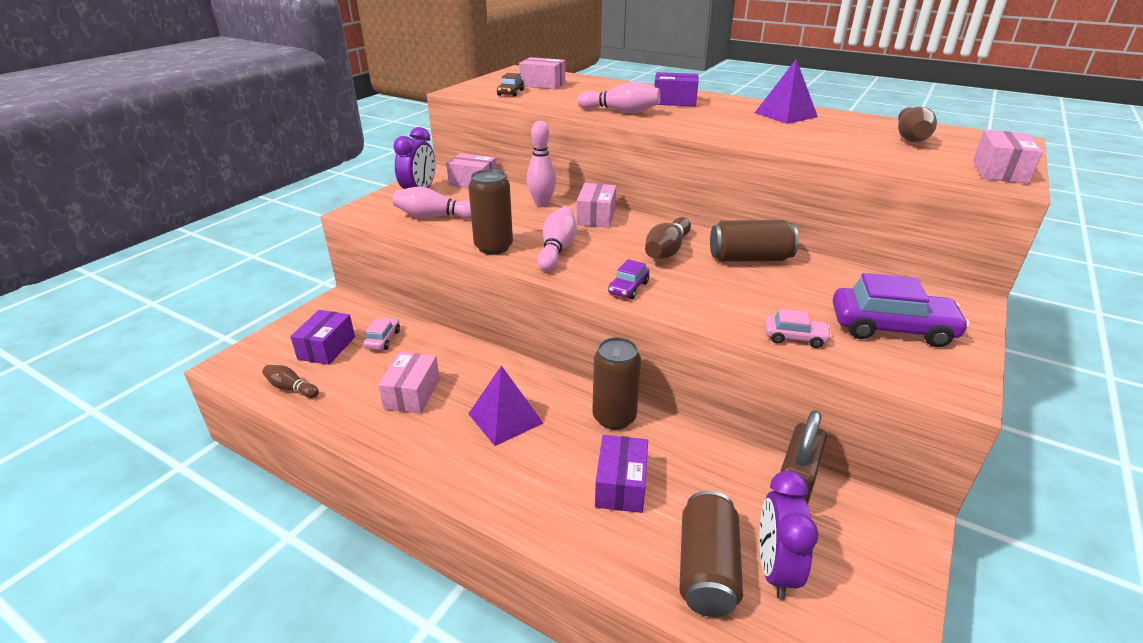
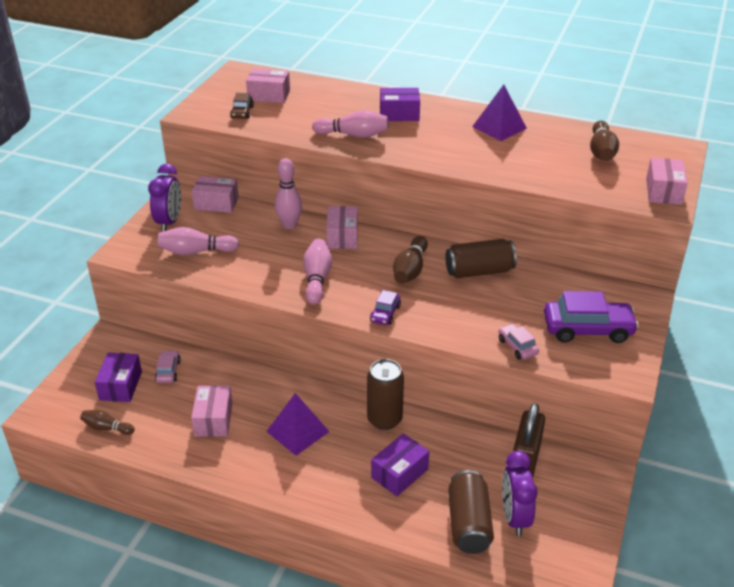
camera: 10 degrees left, 5 degrees up
(493, 247) = (261, 282): brown can -> none
(621, 485) = (399, 473): purple box -> purple box turned 45 degrees clockwise
(794, 337) = (517, 346): pink car -> pink car turned 120 degrees counterclockwise

